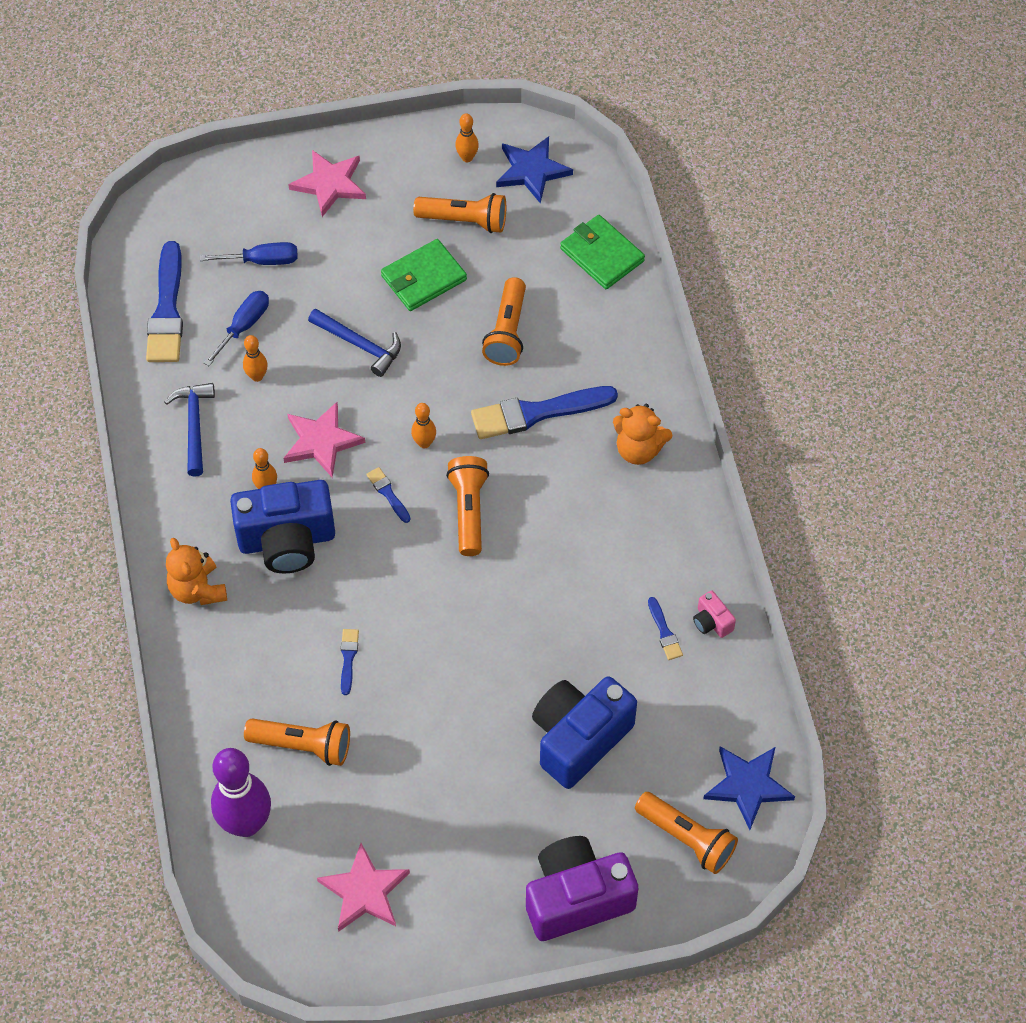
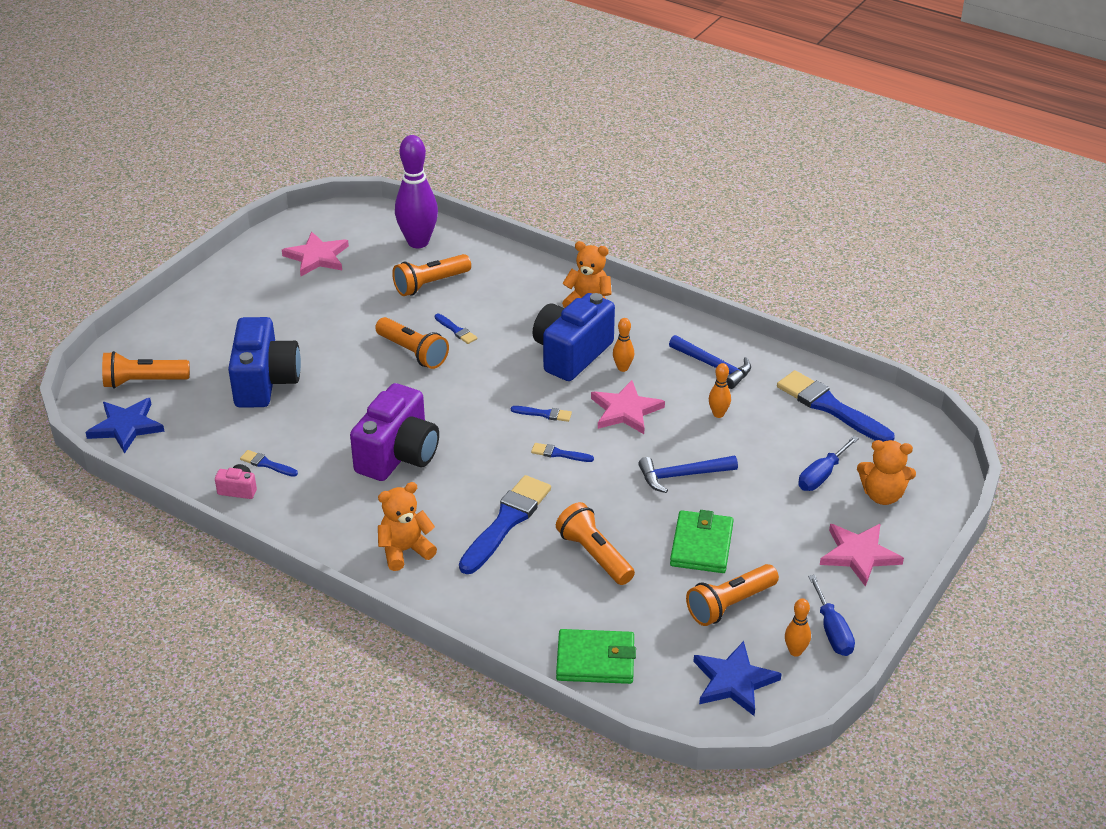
camera: 135 degrees right, 20 degrees down
(244, 326) = (770, 433): blue screwdriver -> blue screwdriver (832, 631)
(246, 211) = (882, 495): none -> orange teddy bear
(424, 443) = (559, 454): orange bowling pin -> blue brush
(468, 511) = (479, 439): orange flashlight -> orange flashlight (413, 352)
(576, 898) = (187, 321): purple camera -> purple camera (398, 455)

